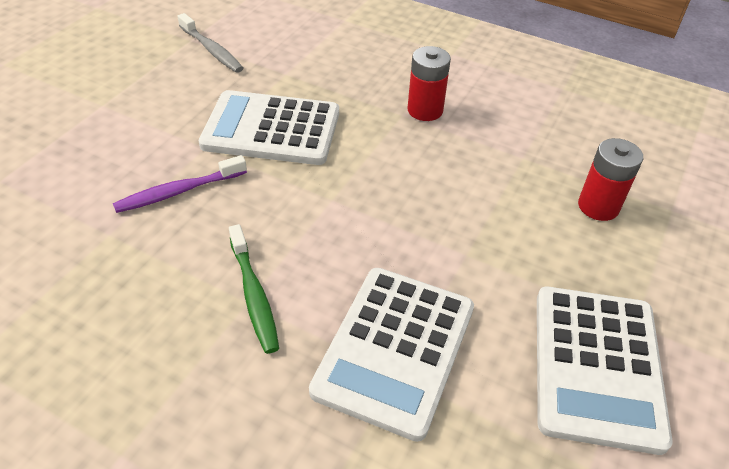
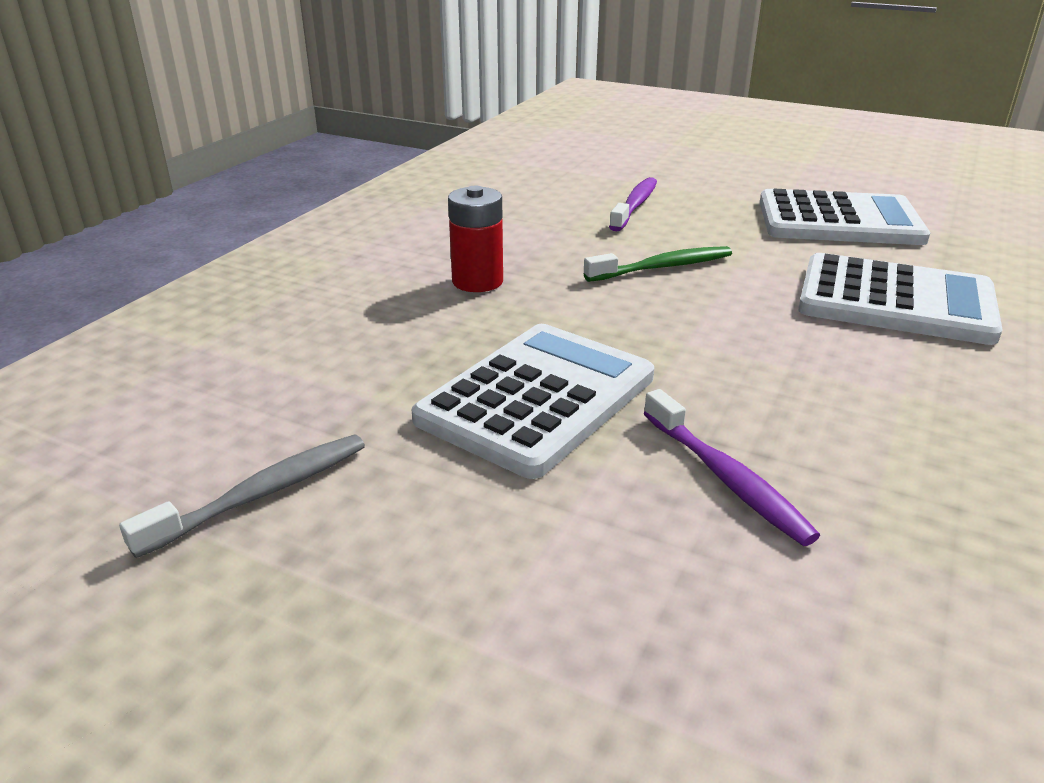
camera: 90 degrees left, 15 degrees down
(254, 295) = (889, 387): green toothbrush -> green toothbrush (663, 267)
(271, 129) = (537, 399): white calculator -> white calculator turned 150 degrees counterclockwise
(598, 206) = (635, 205): red battery -> purple toothbrush

